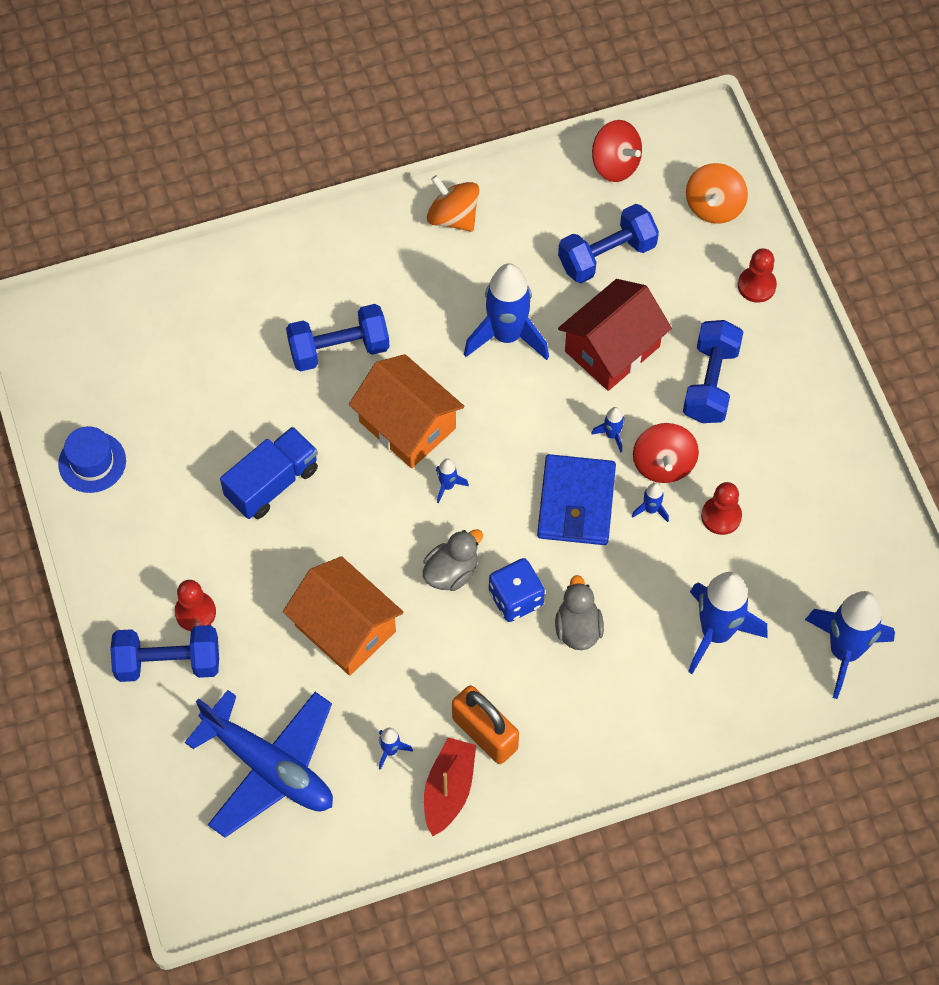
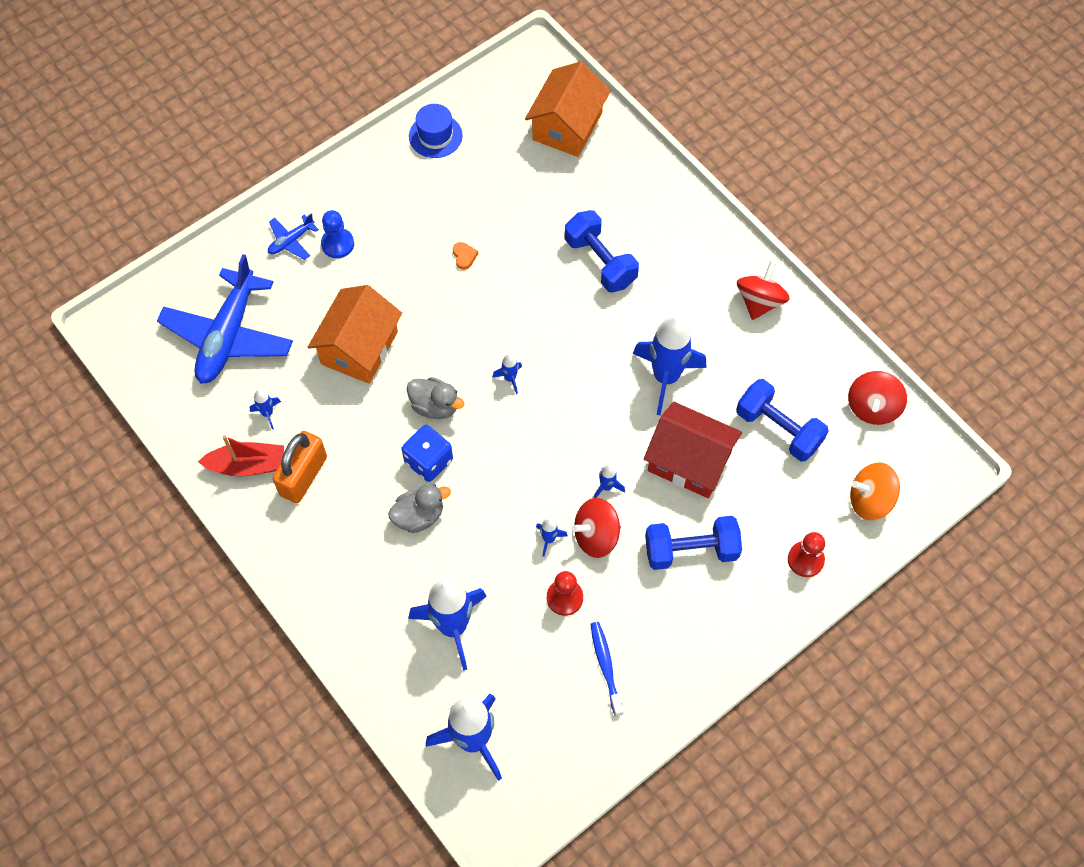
camera: 70 degrees right, 0 degrees up
(168, 662) = (291, 241): blue dumbbell -> blue plane
(195, 612) = (337, 244): red pawn -> blue pawn
(272, 483) = (464, 257): blue truck -> orange heart
(407, 425) = (552, 332): orange house -> orange house (567, 126)
(453, 217) = (759, 301): orange spinning top -> red spinning top
(576, 503) = (532, 479): blue wallet -> none
(806, 503) = (605, 666): none -> blue toothbrush

